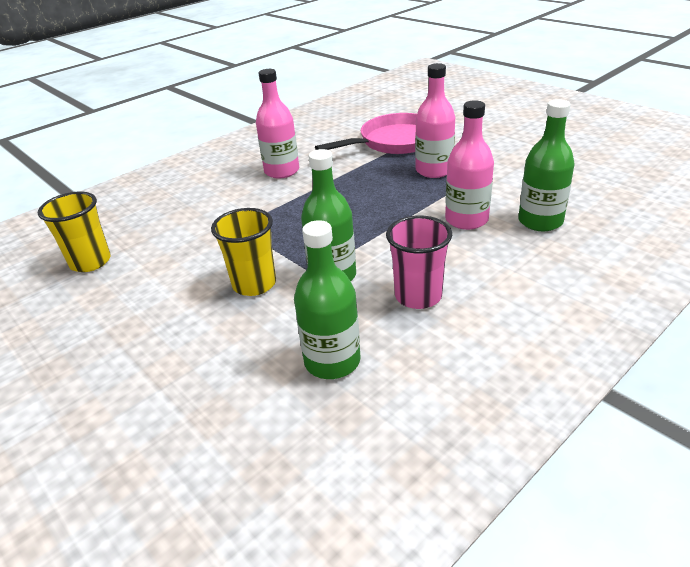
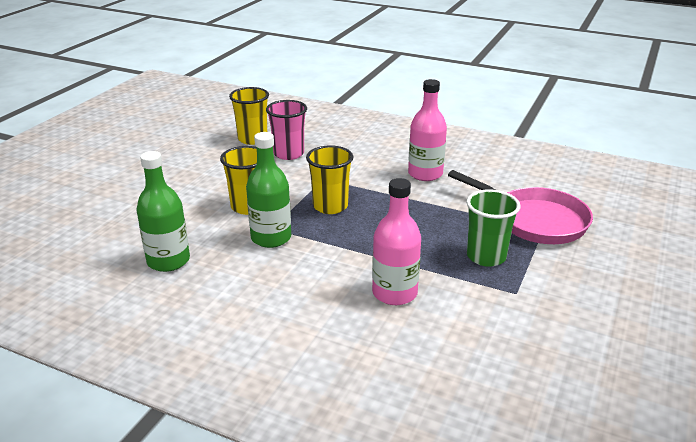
camera: 65 degrees right, 5 degrees down
(298, 230) = (330, 206): none -> yellow cup
(418, 296) = (257, 285): pink cup -> pink cup (288, 154)
(434, 170) = (486, 256): pink bottle -> green cup
(540, 221) = (418, 343): green bottle -> none

